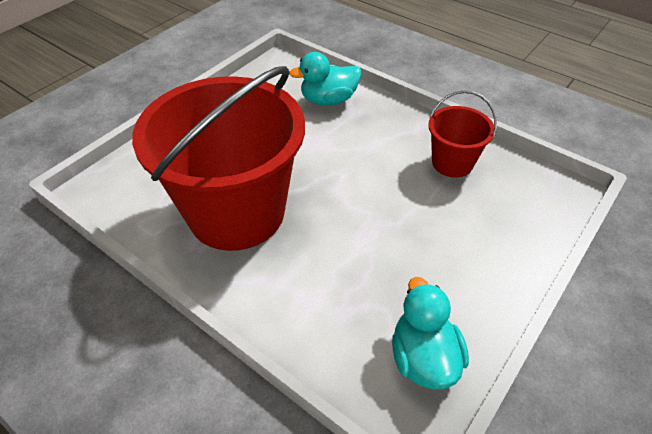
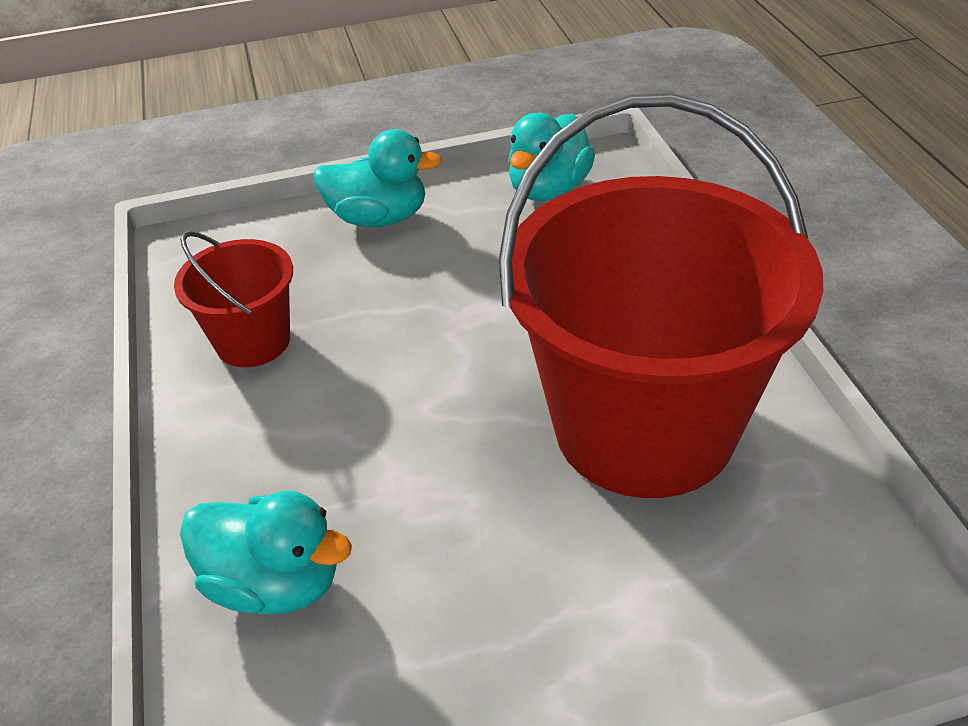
camera: 140 degrees left, 5 degrees down
(496, 265) = (379, 218): none -> turquoise duck

